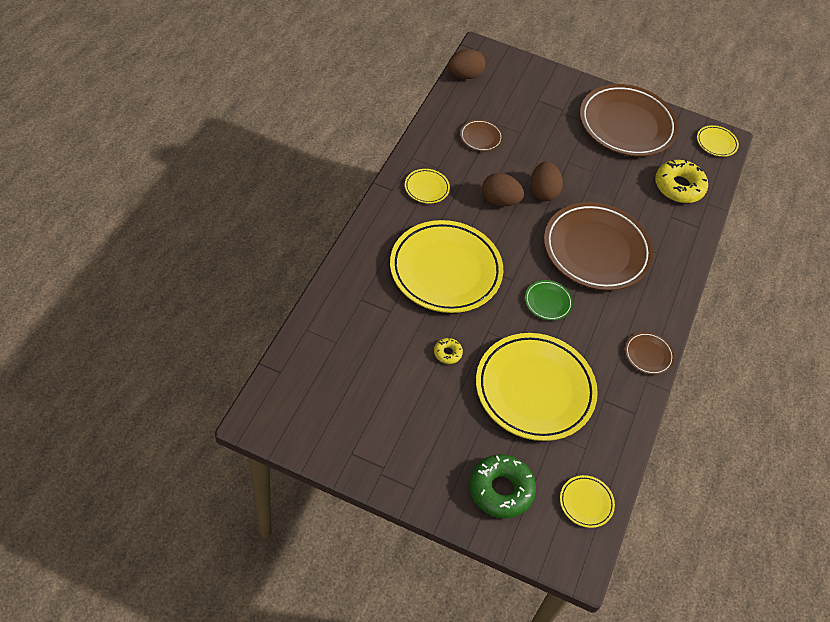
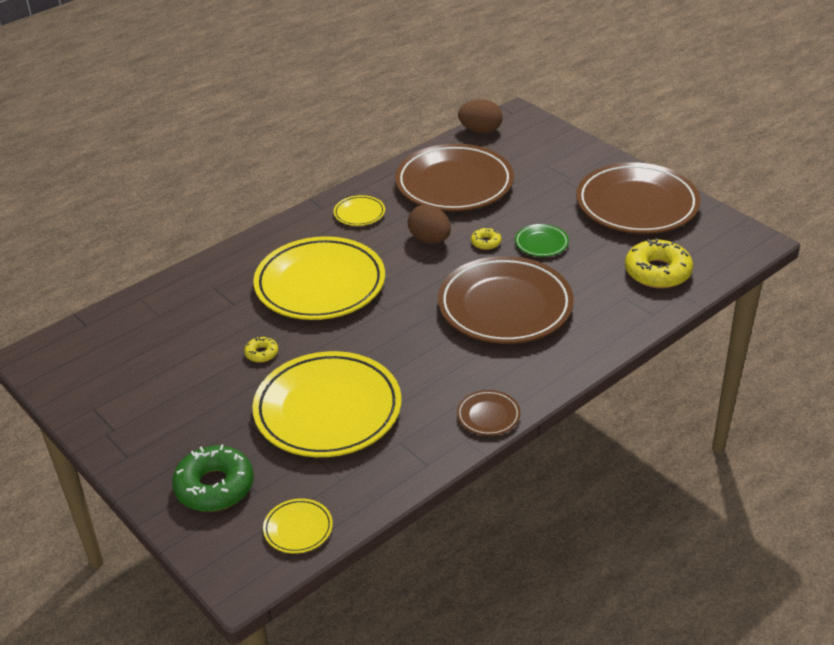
camera: 35 degrees right, 15 degrees down
(481, 137) = (454, 184): brown plate -> brown plate, size x2.36
(543, 191) = (486, 242): brown egg -> yellow donut
(548, 302) = (409, 338): green plate -> green plate (541, 243)
(716, 143) = (741, 242): yellow plate -> none

